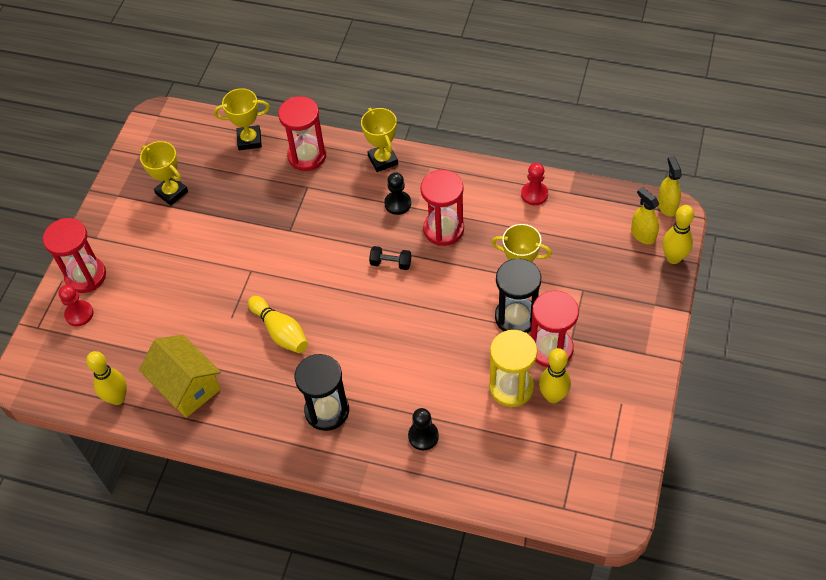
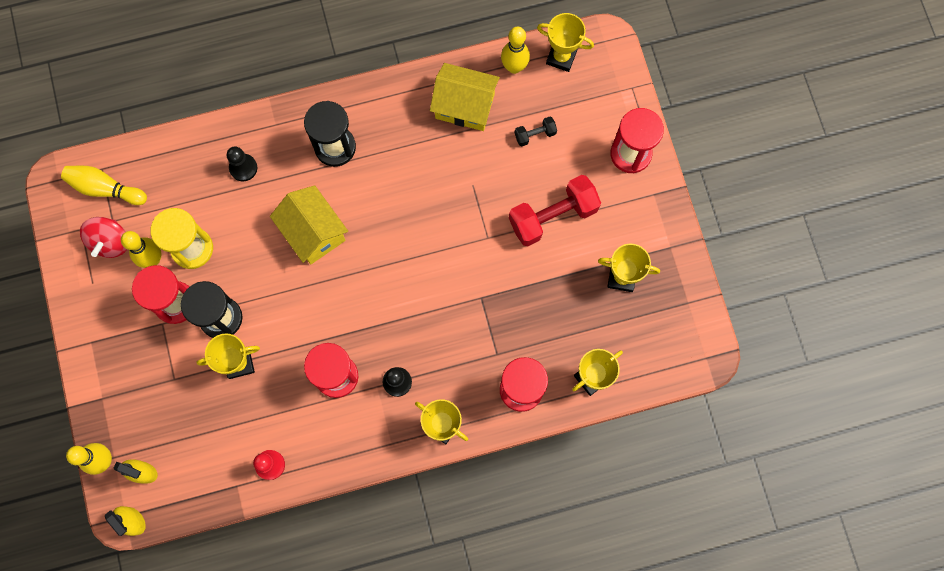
camera: 145 degrees right, 20 degrees up
(71, 384) = (561, 57): none -> yellow trophy
(79, 314) = (606, 117): red pawn -> none
(186, 260) = (553, 216): none -> red dumbbell
(280, 331) = (420, 194): yellow bowling pin -> yellow bowling pin (105, 188)
(391, 263) = (365, 313): black dumbbell -> black dumbbell (535, 134)
(393, 347) = (313, 232): none -> yellow house
(586, 432) = (111, 242): none -> red spinning top

